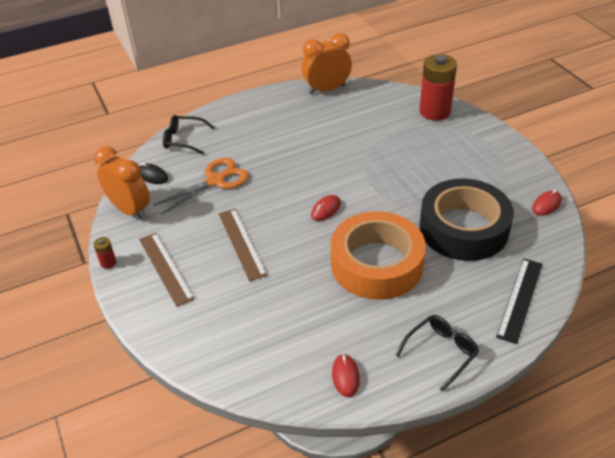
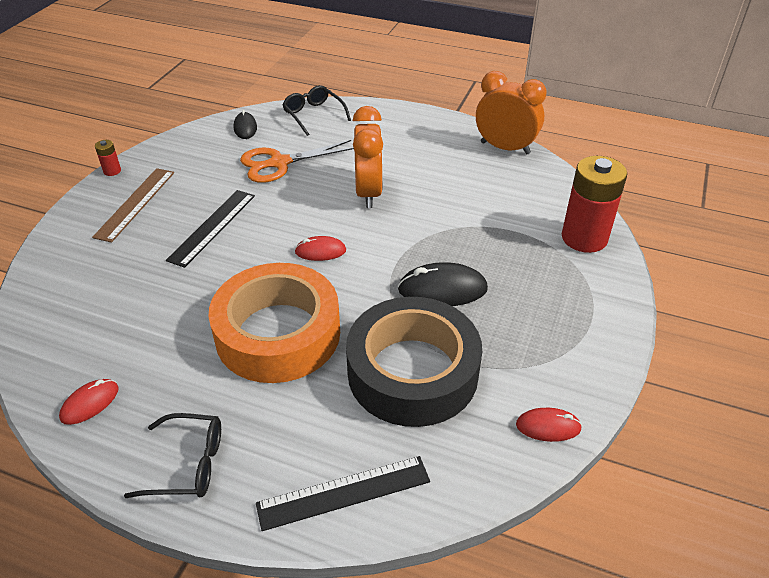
camera: 45 degrees right, 0 degrees up
(130, 210) = (188, 143): orange clock -> orange clock (368, 193)
(215, 181) = (280, 163): orange scissors -> orange scissors turned 150 degrees clockwise
(241, 243) = (212, 227): brown ruler -> black ruler
(415, 182) = (442, 289): none -> black mouse

